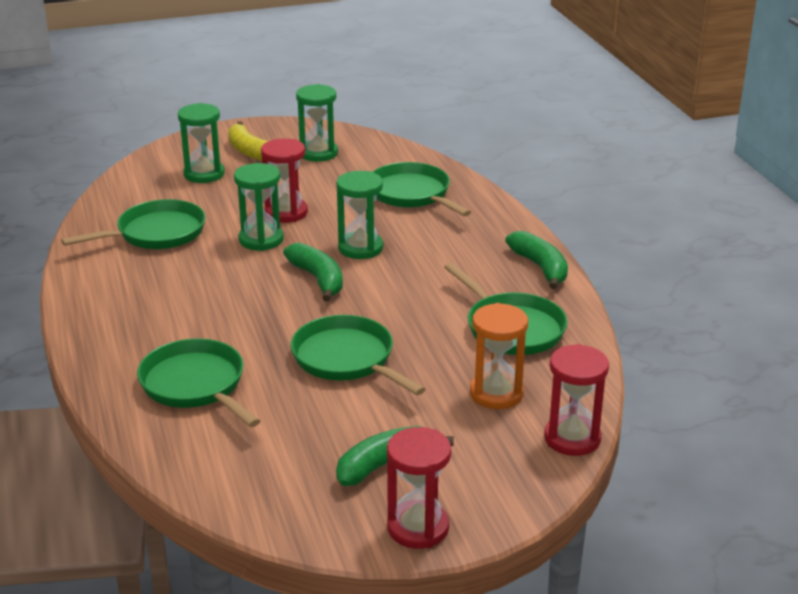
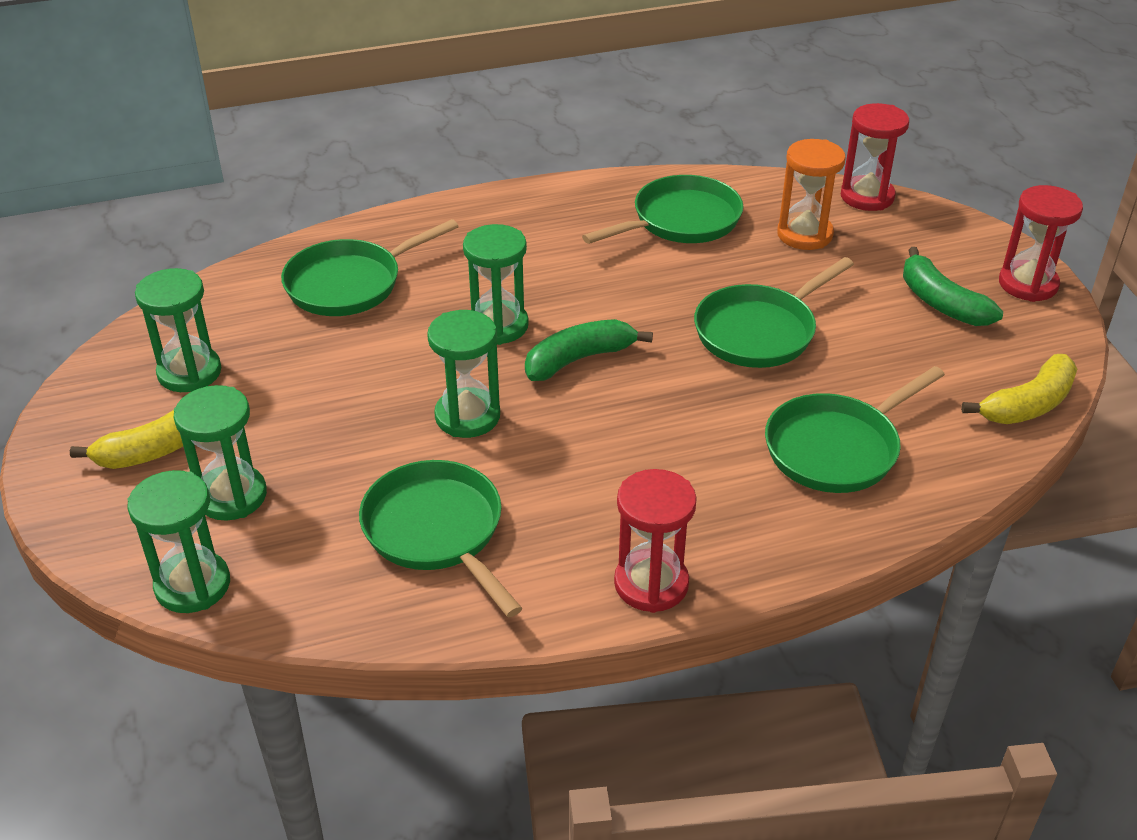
camera: 90 degrees left, 10 degrees up
(137, 170) = (192, 585): none -> green hourglass
(229, 494) = (1027, 405): none -> yellow banana
(286, 213) = (387, 396): red hourglass -> red hourglass (651, 584)
(540, 268) = (551, 196): green banana -> none

